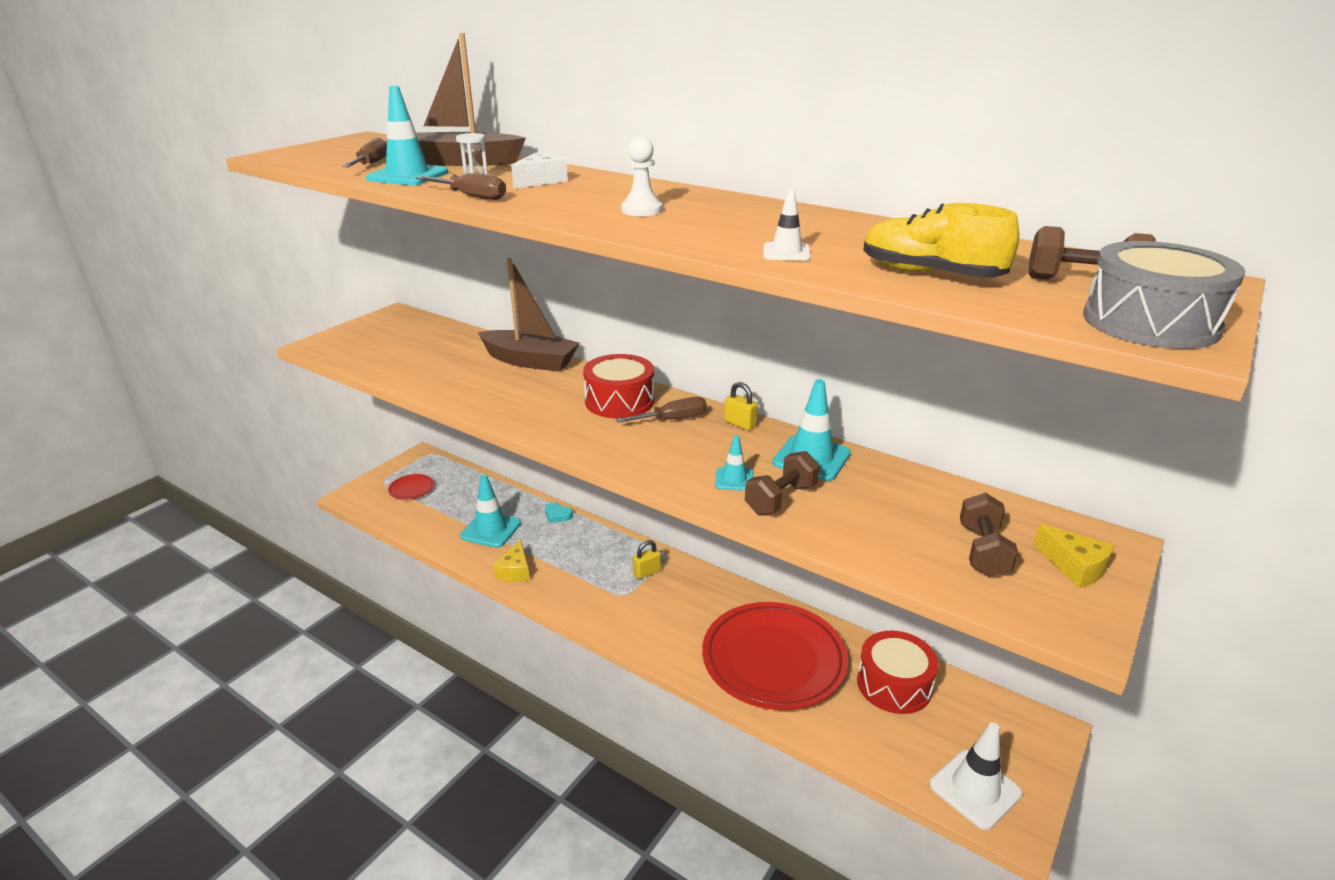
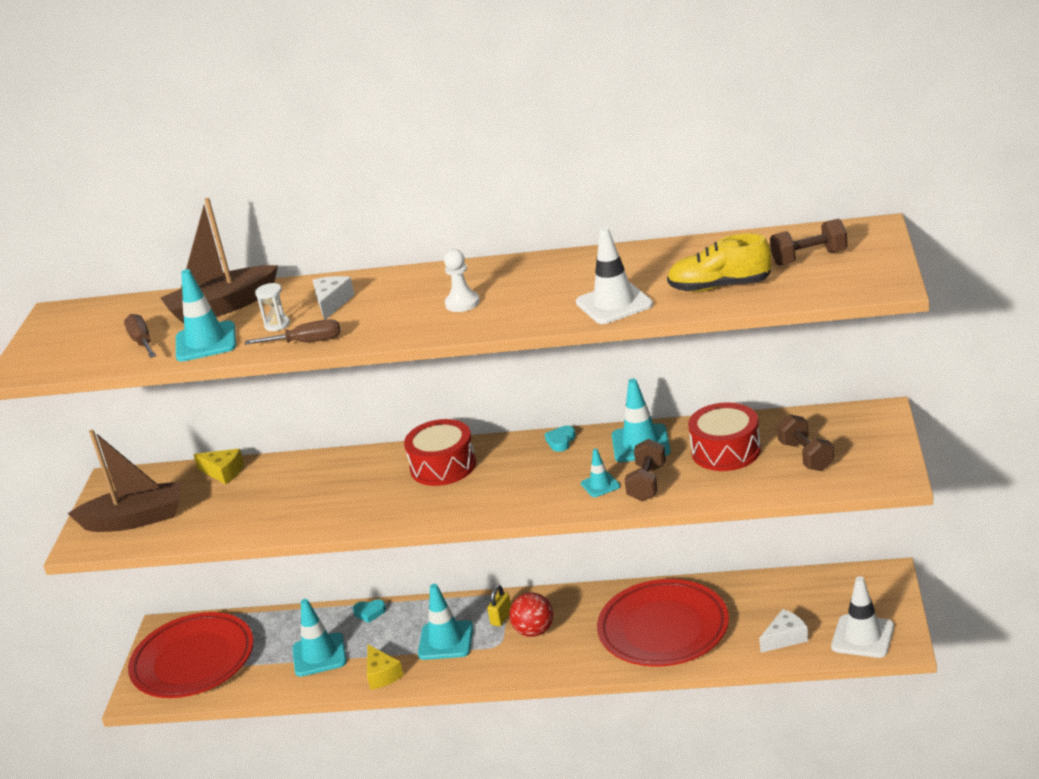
camera: 25 degrees left, 0 degrees up
(411, 489) = (193, 661): red plate -> red plate, size x2.45
(530, 361) = (318, 467): brown boat -> brown boat (135, 519)
(587, 568) = (446, 641): none -> turquoise traffic cone
(662, 599) = (534, 631): none -> red ball
(673, 419) = (504, 461): brown screwdriver -> none
(739, 424) = (561, 441): yellow padlock -> turquoise heart
(786, 252) = (614, 304): white traffic cone -> white traffic cone, size x1.80
(887, 740) = (785, 638): none -> white cheese
(894, 684) = (764, 600): red drum -> red drum (726, 451)
(1074, 567) = (866, 440): yellow cheese -> yellow cheese (223, 472)
(1150, 323) = (863, 277): grey drum -> none

